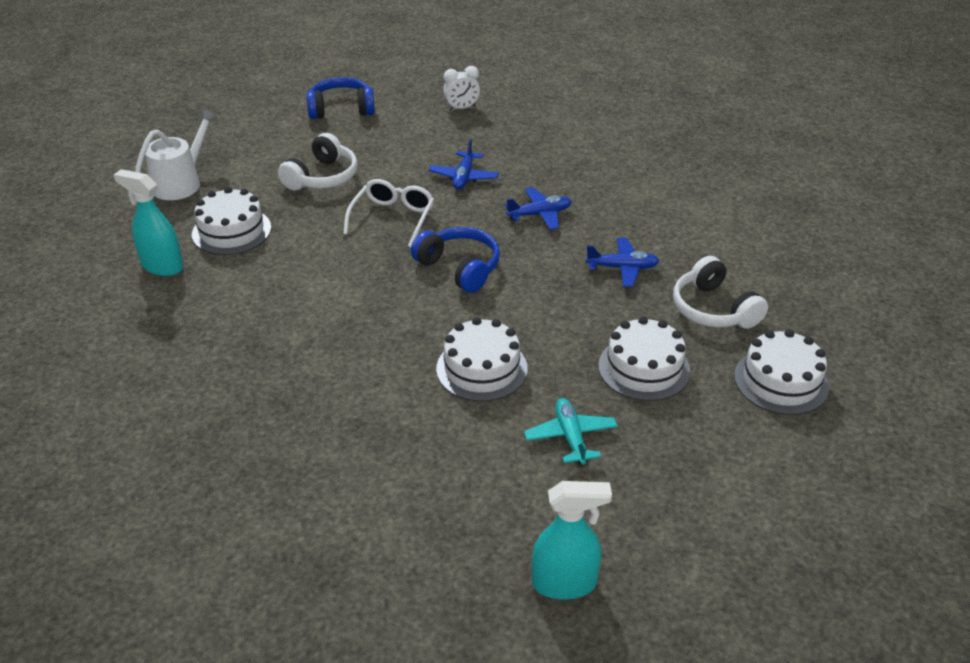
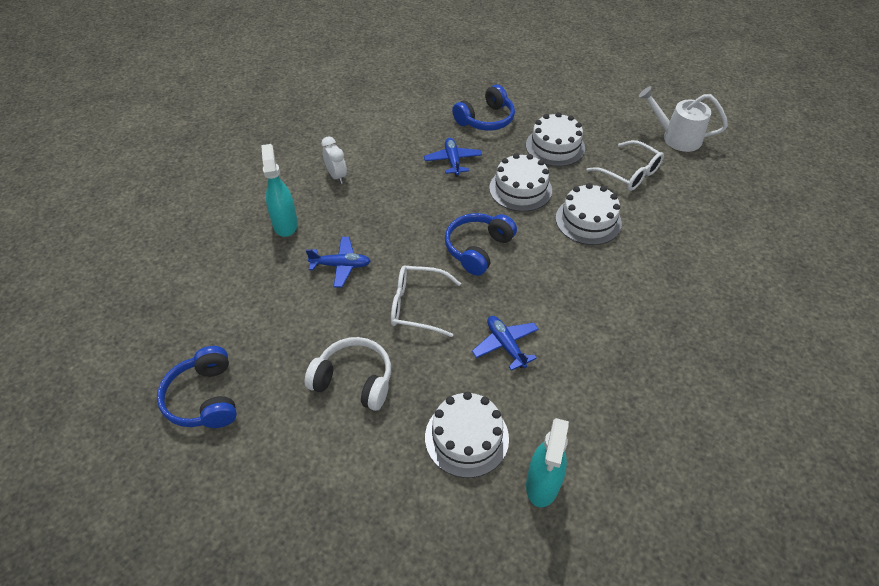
camera: 100 degrees left, 10 degrees up
(181, 183) = (383, 528): white watering can -> white watering can (676, 137)
(461, 108) = (208, 286): white clock -> white clock (337, 176)
(540, 214) = (393, 210): blue plane -> blue plane (505, 345)
(564, 583) = (736, 167): turquoise spray bottle -> turquoise spray bottle (285, 224)
(570, 437) = (630, 173): turquoise plane -> white glasses
(713, 309) = (486, 119): white headphones -> blue headphones
(781, 381) = (543, 94): white cake -> white cake (520, 189)

